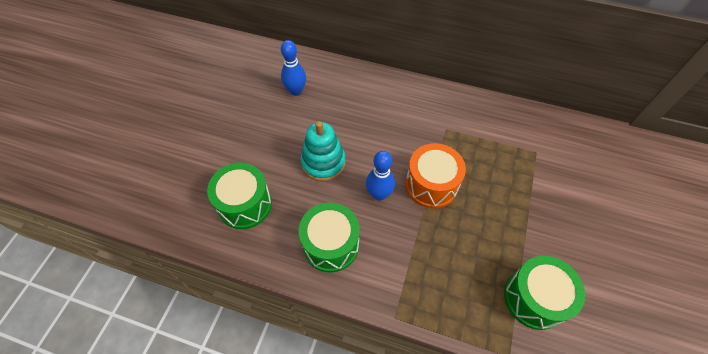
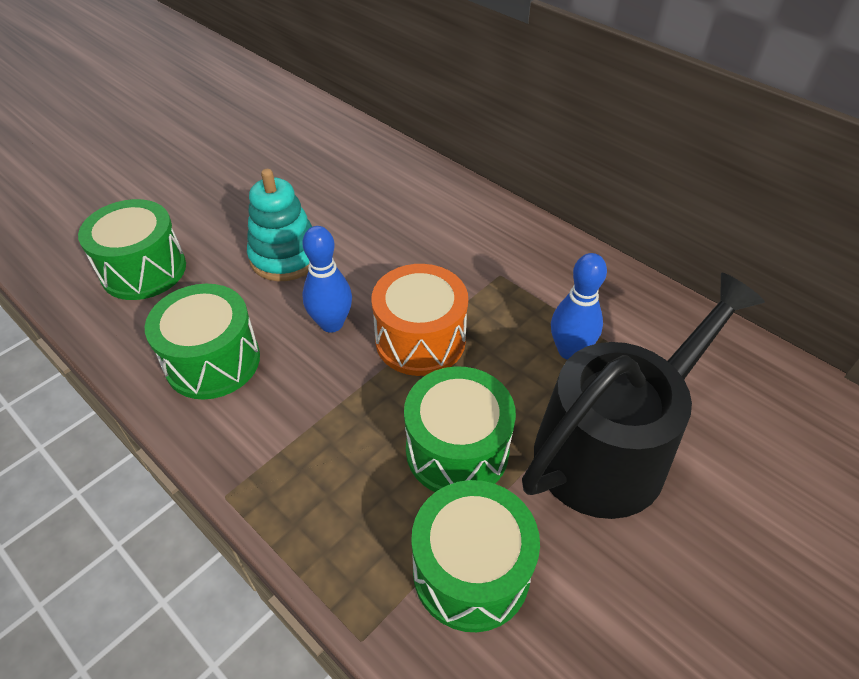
camera: 25 degrees right, 10 degrees down
(296, 91) = (317, 162): blue bowling pin -> blue bowling pin (569, 351)
(489, 239) = (457, 450): none -> green drum
(555, 205) = (612, 446): none -> black watering can

